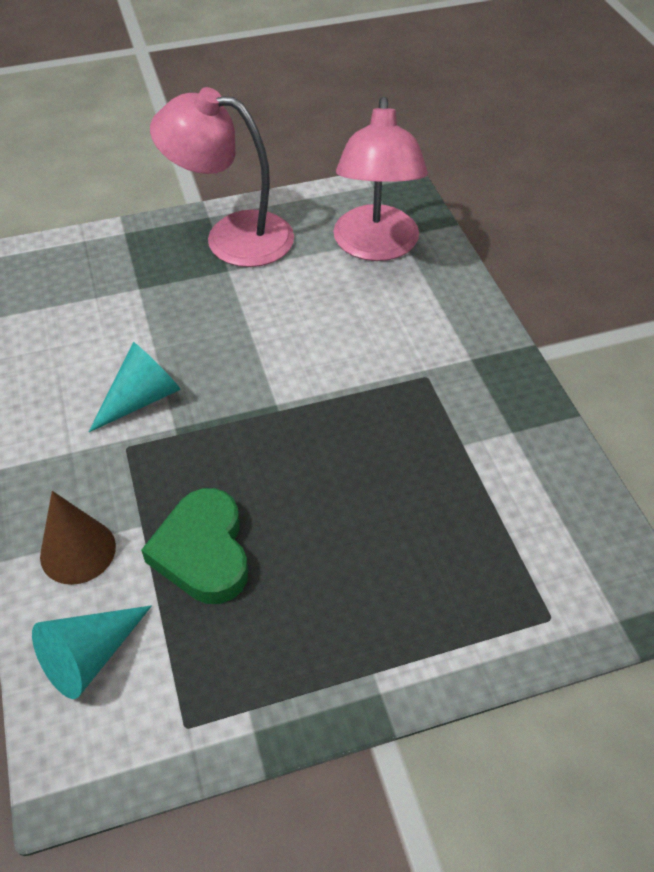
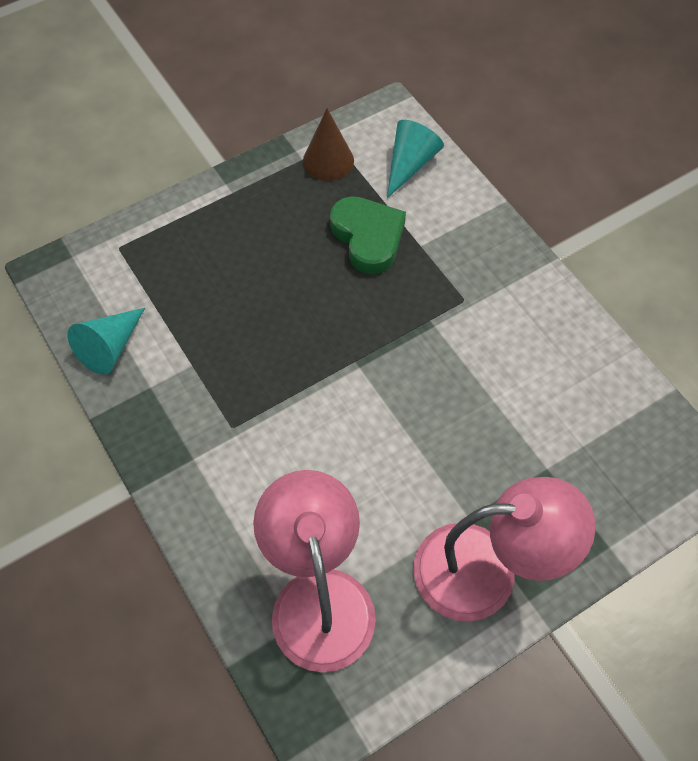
camera: 165 degrees right, 10 degrees up
(78, 551) = (454, 219): brown cone -> brown cone (328, 161)
(142, 399) = (475, 344): turquoise cone -> turquoise cone (110, 347)

